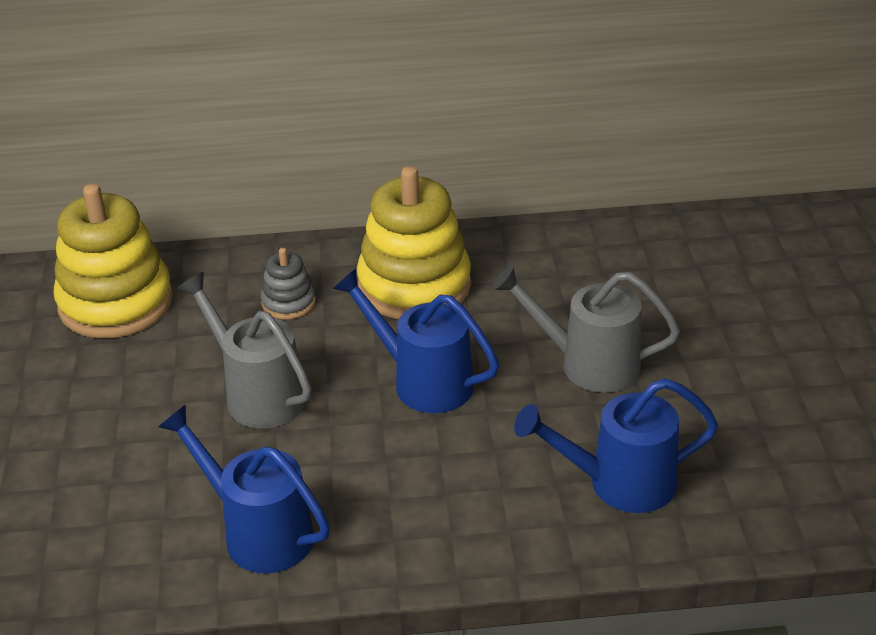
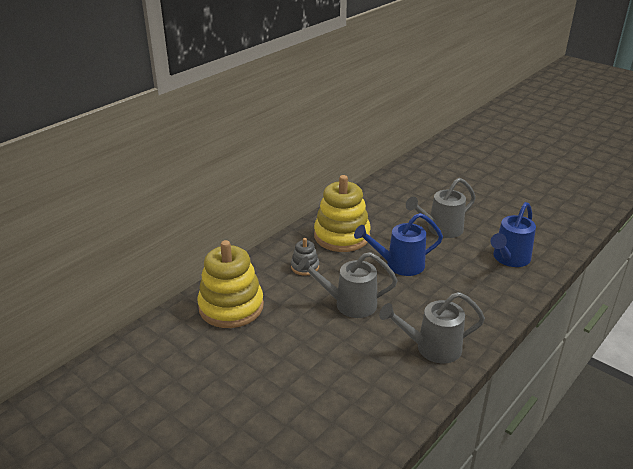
camera: 45 degrees left, 5 degrees down
(258, 532) = (431, 348): blue watering can -> grey watering can

